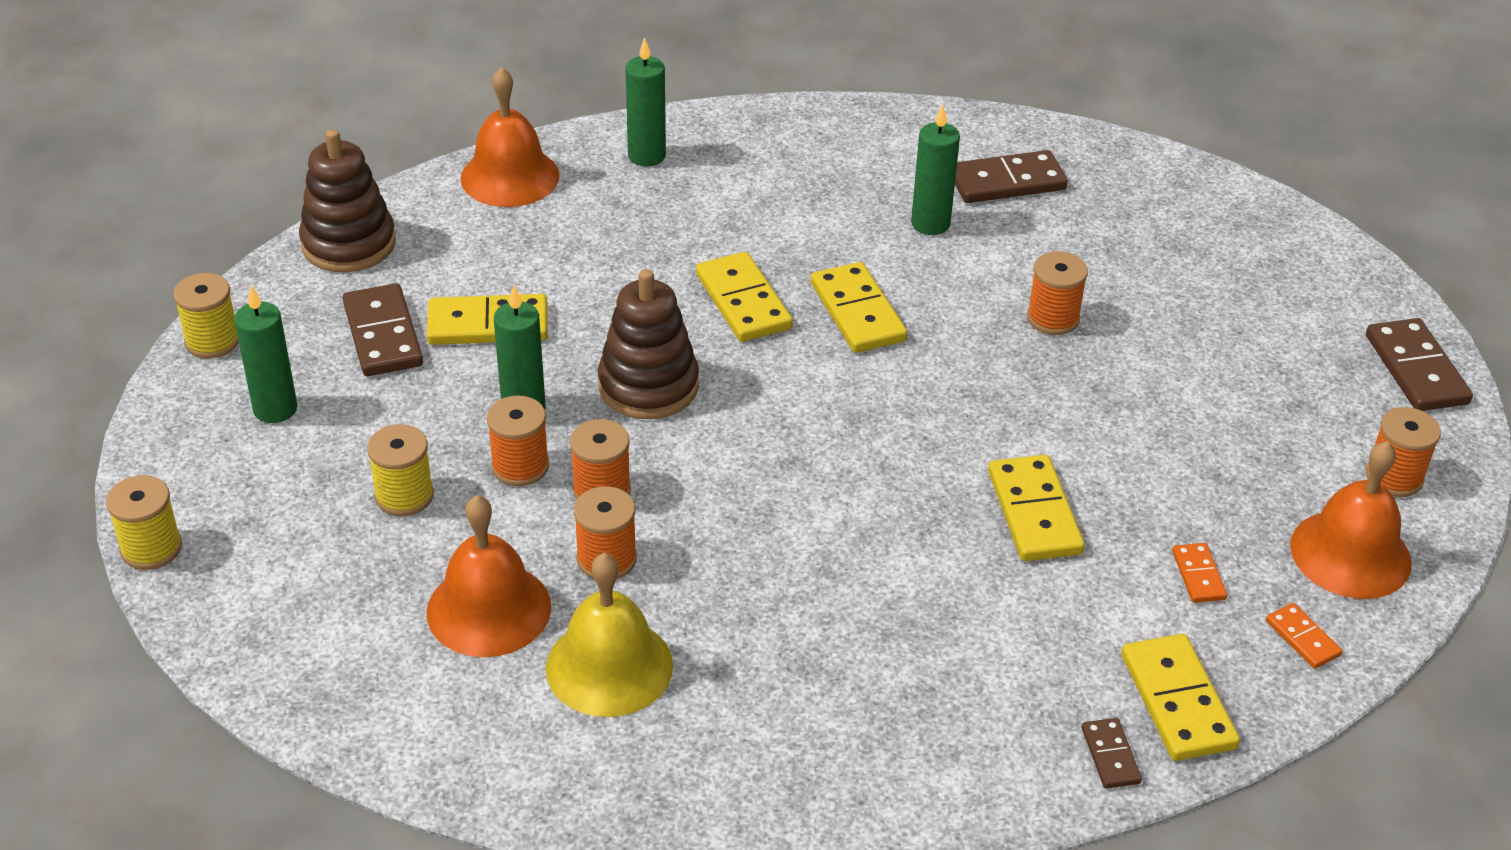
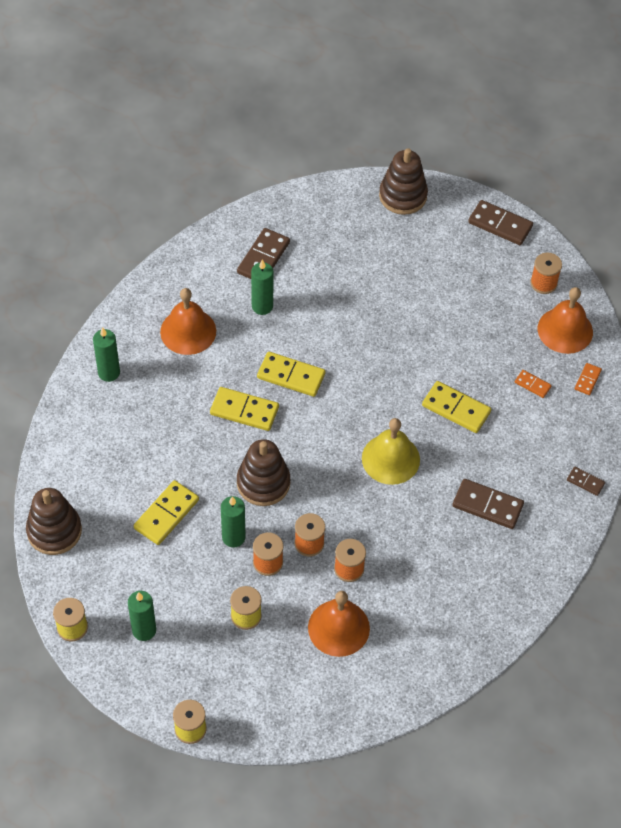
camera: 50 degrees left, 15 degrees up
(383, 334) = (133, 558): brown domino -> brown domino (487, 505)
(510, 176) = (69, 435): orange bell -> orange bell (188, 331)
(609, 666) = (405, 607): yellow bell -> yellow bell (390, 459)
(1053, 318) = (360, 313): orange spool -> none
(1178, 701) = (581, 441): yellow domino -> none
(1302, 638) = (587, 380): orange domino -> orange domino turned 75 degrees counterclockwise
(1303, 247) = (403, 196): none -> brown stacking toy

